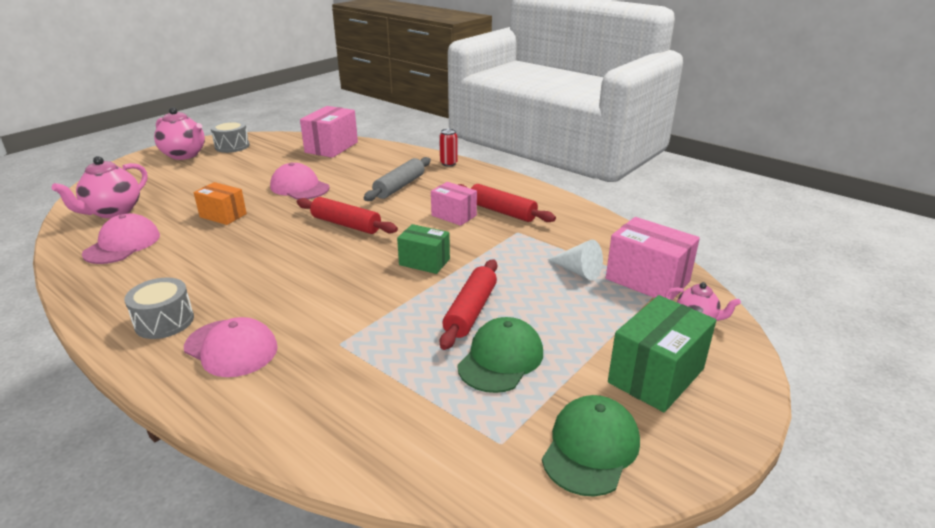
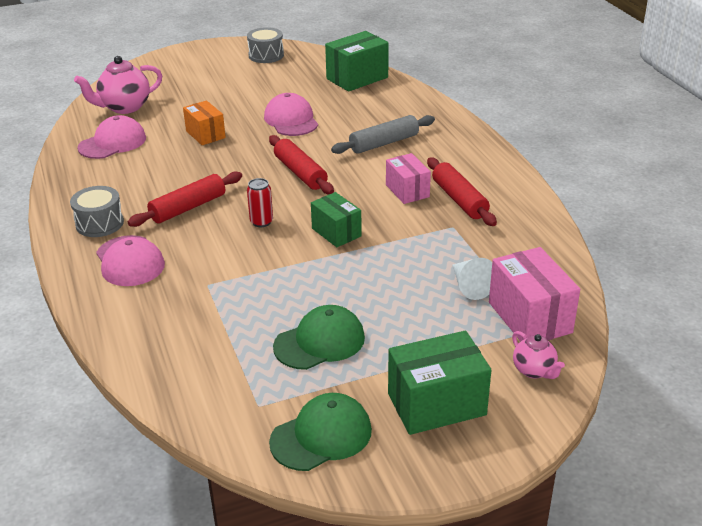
camera: 30 degrees right, 5 degrees up
(185, 155) = (218, 57): pink teapot -> none
(331, 147) = (357, 78): pink box -> green box
(448, 163) = (458, 127): red can -> red can (261, 222)
(471, 311) = (334, 292): red rolling pin -> red rolling pin (188, 208)

